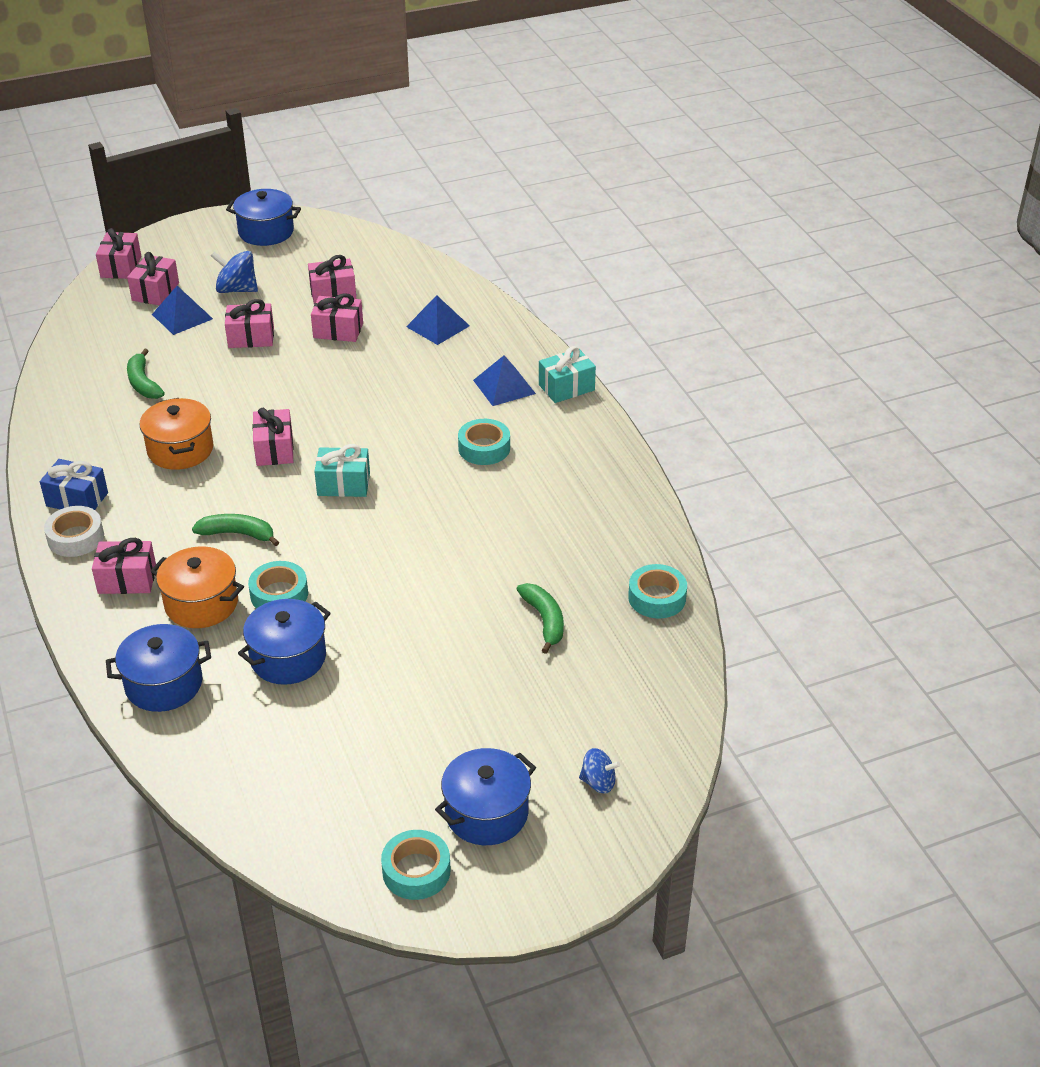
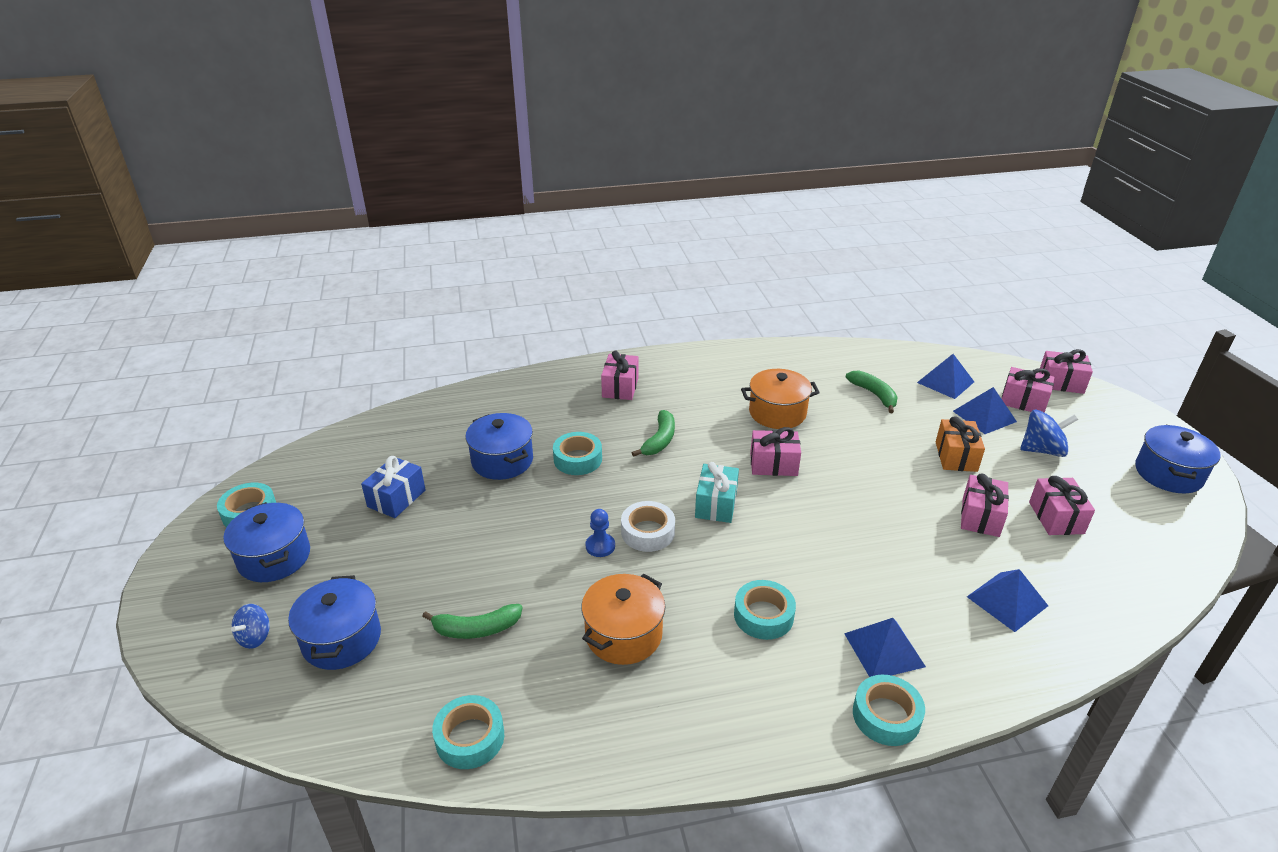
camera: 100 degrees right, 5 degrees down
(76, 538) = (674, 365): white tape -> white tape (648, 532)
(77, 499) = (719, 365): blue gift -> blue gift (396, 498)
(118, 335) = (945, 382): none -> blue pyramid
(143, 383) = (874, 395): green banana -> green banana turned 75 degrees clockwise
(164, 684) = (503, 403): blue pot -> blue pot (341, 639)
(201, 603) = (581, 420): orange pot -> orange pot (623, 634)
(237, 289) = (1042, 450): blue spinning top -> blue spinning top turned 60 degrees clockwise
(251, 337) = (956, 456): pink gift -> orange gift
(418, 556) = (600, 546): none -> blue pawn
(566, 387) = (886, 716): turquoise gift -> turquoise tape

